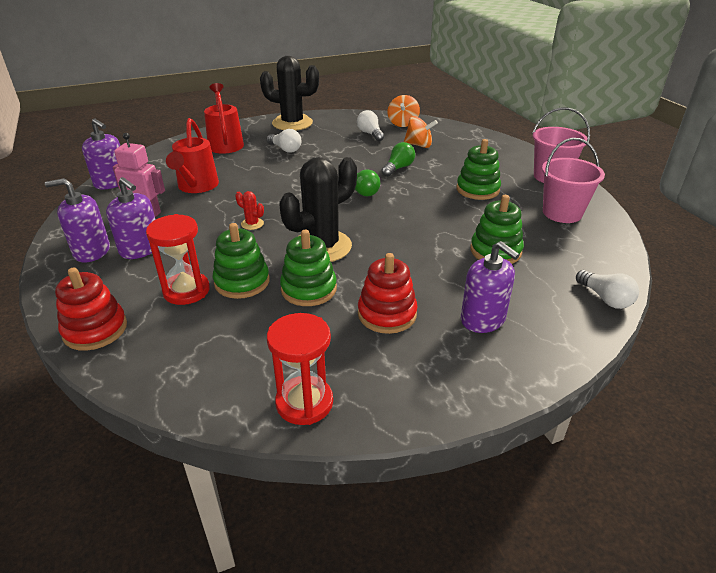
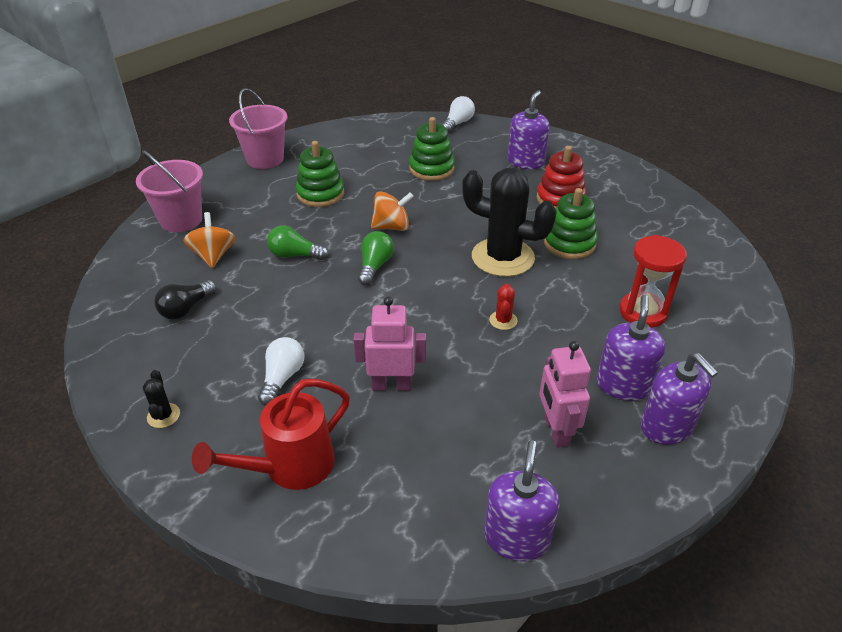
camera: 115 degrees left, 5 degrees up
(95, 330) = (741, 340): red stacking toy -> none
(196, 187) = (457, 418): red watering can -> none
(242, 282) = (597, 284): green stacking toy -> none
(244, 175) = (391, 385): none -> pink robot
(292, 123) = (163, 415): black cactus -> black cactus, size x0.40
(304, 402) = (673, 208): red hourglass -> none
(370, 134) = (186, 309): white light bulb -> black light bulb
(403, 123) = (132, 288): orange spinning top -> orange spinning top (392, 227)
(562, 213) = (341, 147): pink bucket -> pink bucket (181, 220)

